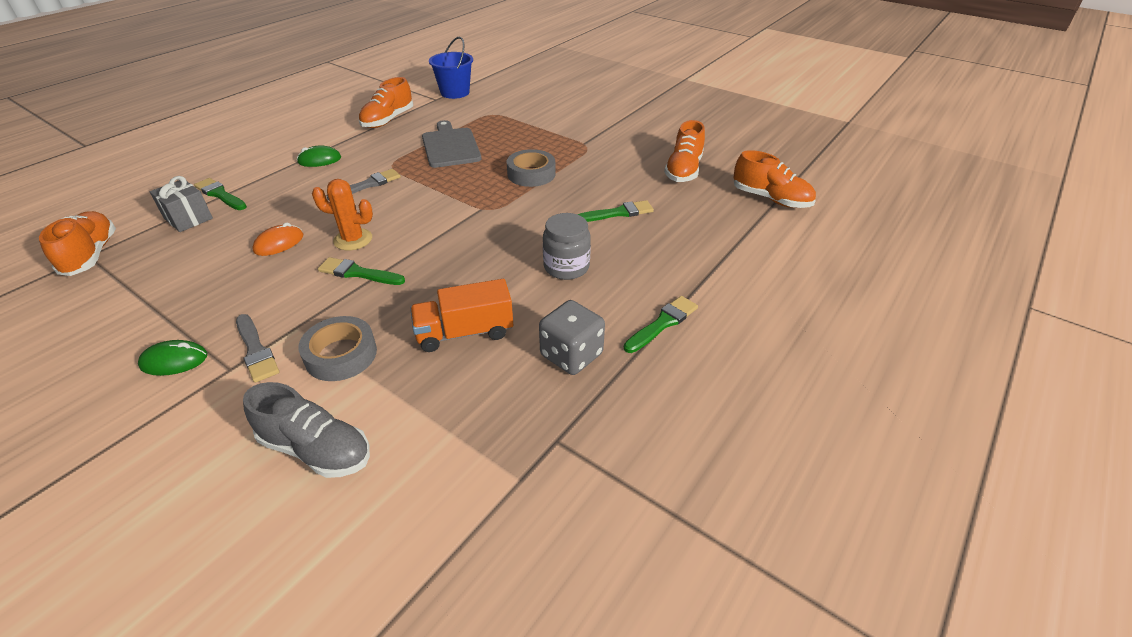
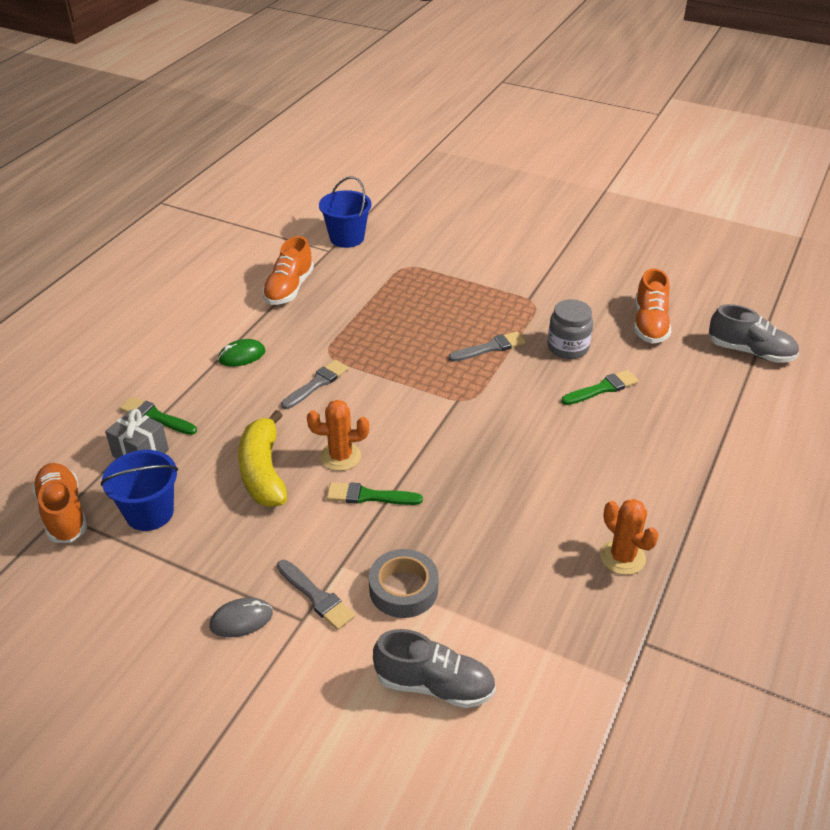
camera: 10 degrees left, 0 degrees up
(161, 263) = (149, 513): none -> blue bucket
(174, 361) = (241, 619): green mouse -> grey mouse
(279, 243) = (263, 471): orange mouse -> yellow banana
(450, 146) = (382, 319): grey cutting board -> none
(464, 332) = (511, 548): orange truck -> none
(531, 174) = (490, 348): grey tape -> grey brush
(566, 267) = (577, 461): grey jar -> grey jar (568, 347)
(571, 355) = (622, 557): grey dice -> orange cactus
(662, 323) = (694, 512): green brush -> none
(770, 199) = (750, 352): orange shoe -> grey shoe

